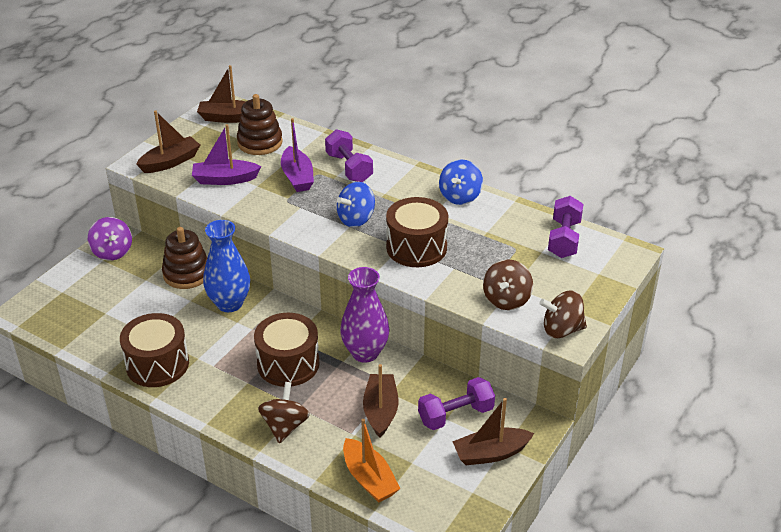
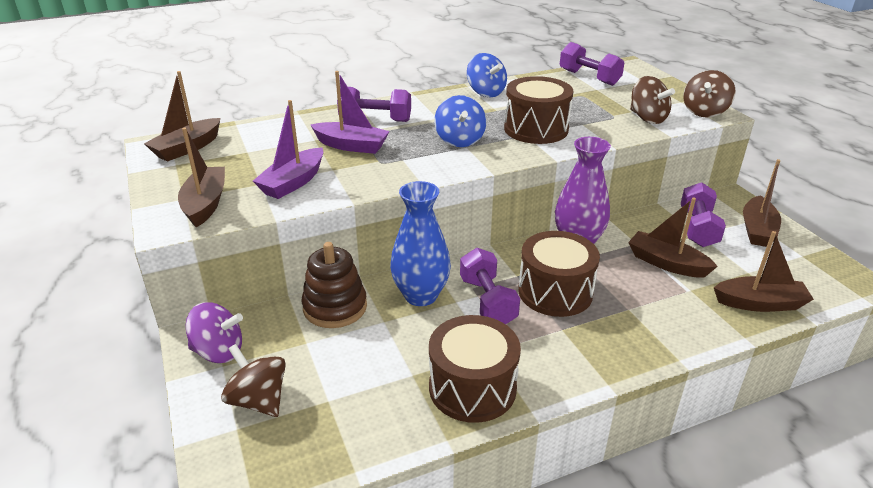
camera: 55 degrees left, 5 degrees down
(249, 336) = (487, 301): none -> purple dumbbell
(260, 142) = (261, 146): brown stacking toy -> none
(285, 426) = (651, 328): brown spinning top -> brown spinning top (258, 400)
(369, 479) = (760, 303): orange boat -> brown boat

